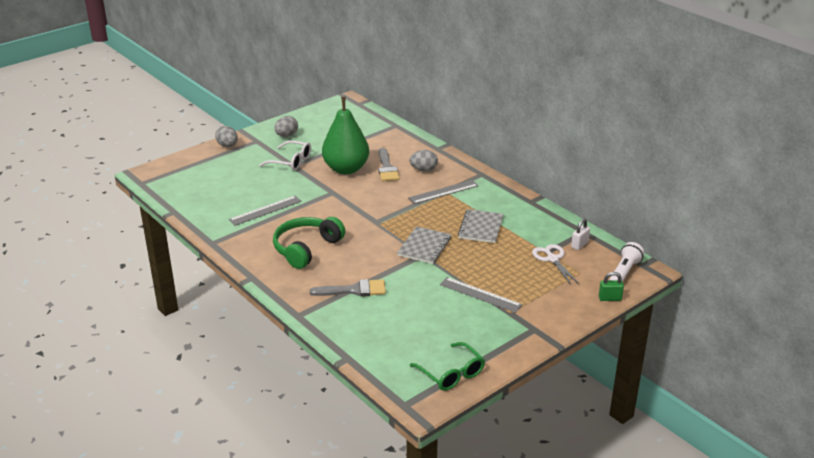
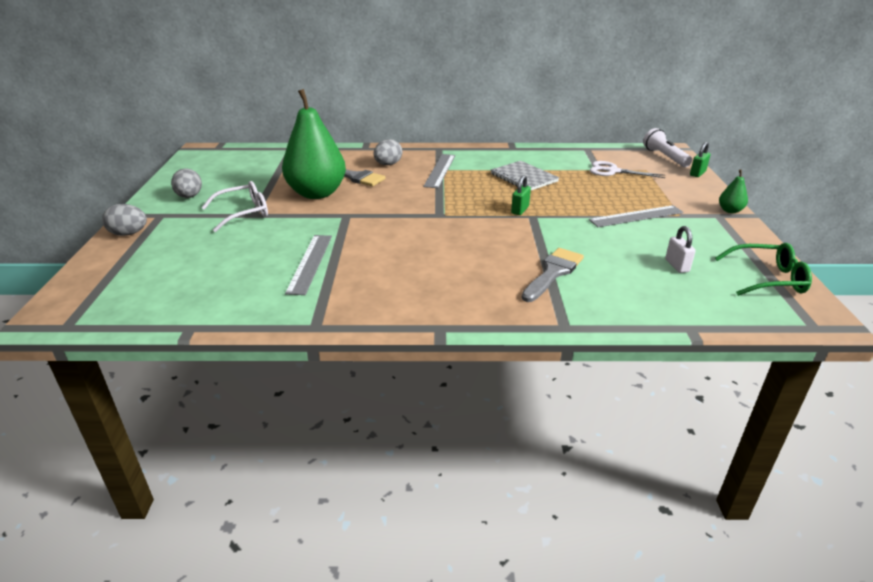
camera: 50 degrees left, 0 degrees up
(306, 248) = (430, 269): green headphones -> none
(424, 247) = (520, 210): grey notebook -> green padlock
(551, 332) = (730, 211): none -> green pear
(579, 245) = (604, 156): white padlock -> white padlock (677, 265)

